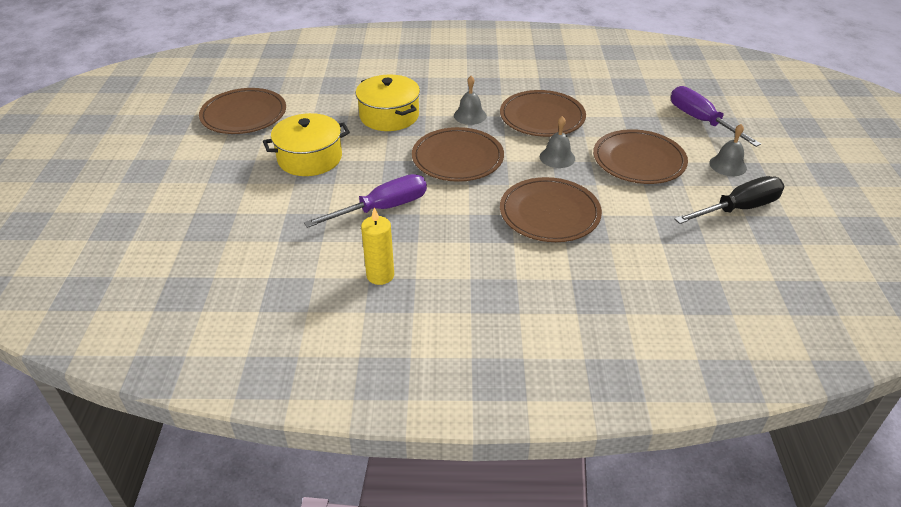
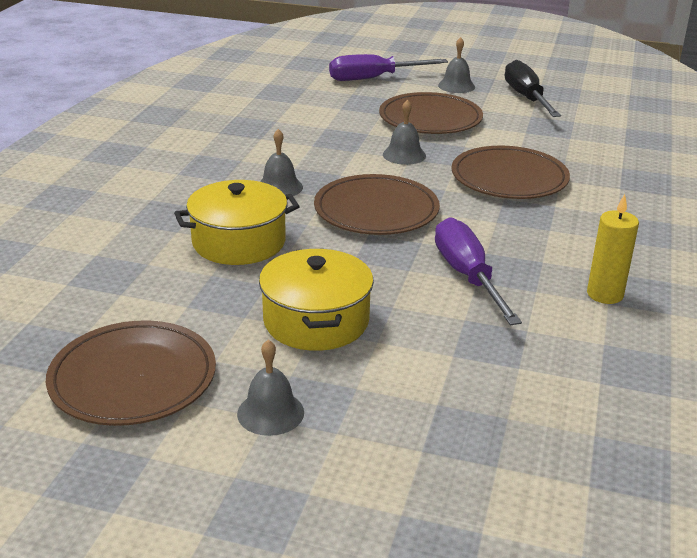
camera: 75 degrees left, 10 degrees down
(221, 159) = (270, 413): none -> grey bell
(542, 117) = (314, 147): brown plate -> none

